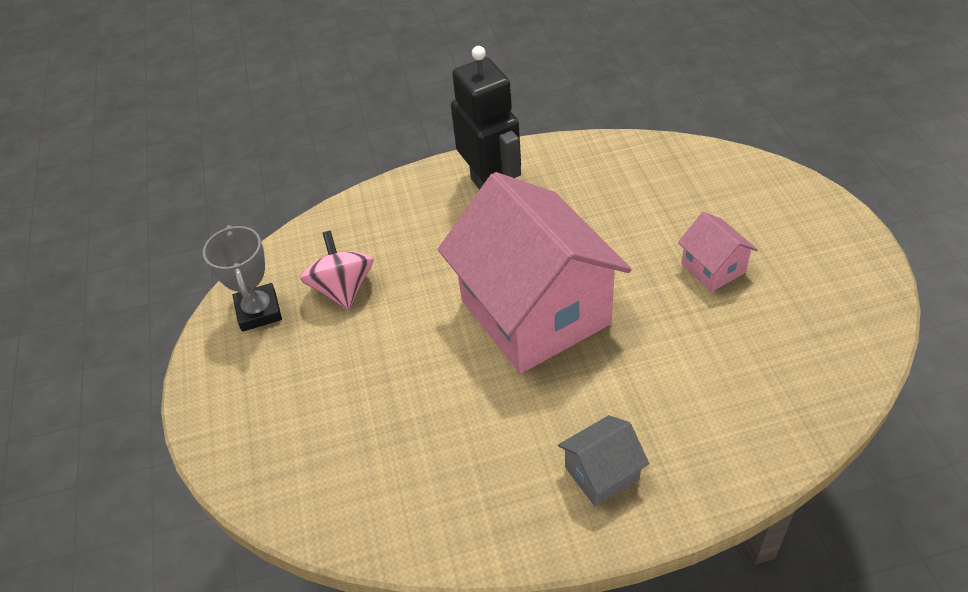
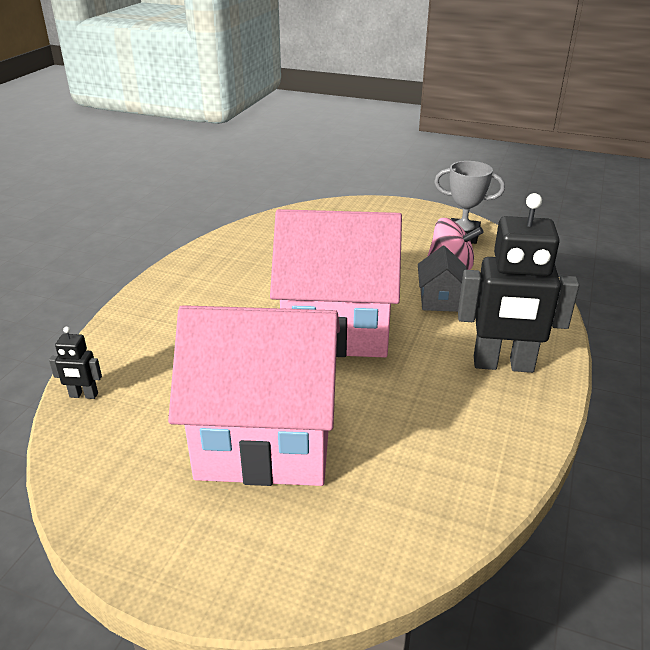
camera: 120 degrees right, 15 degrees down
(602, 473) = (186, 297): grey house -> grey house (440, 300)
(713, 268) = (265, 439): pink house -> pink house, size x2.37
(811, 420) = (83, 395): none -> black robot

